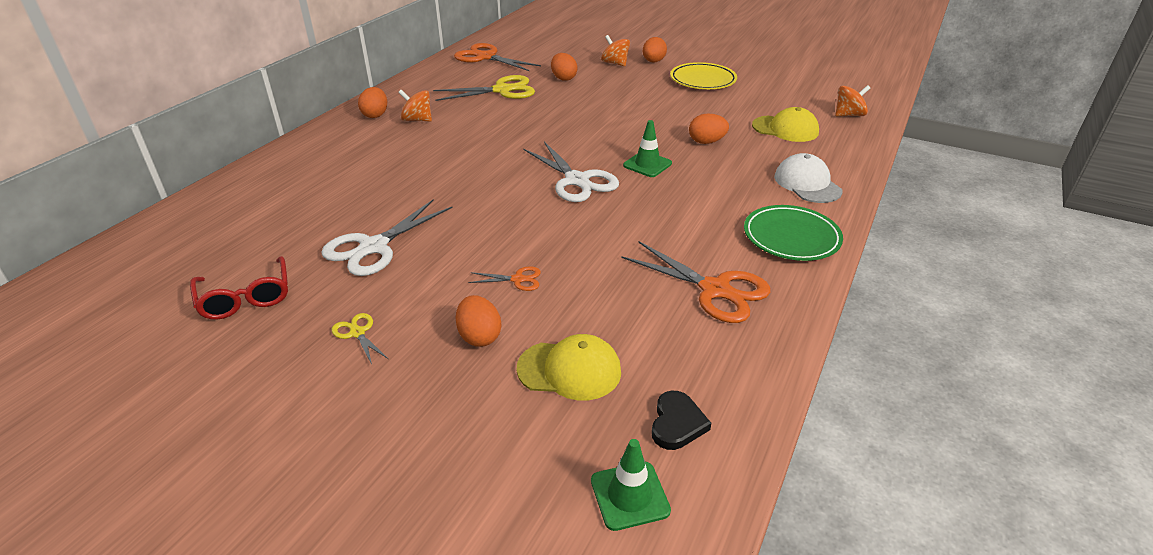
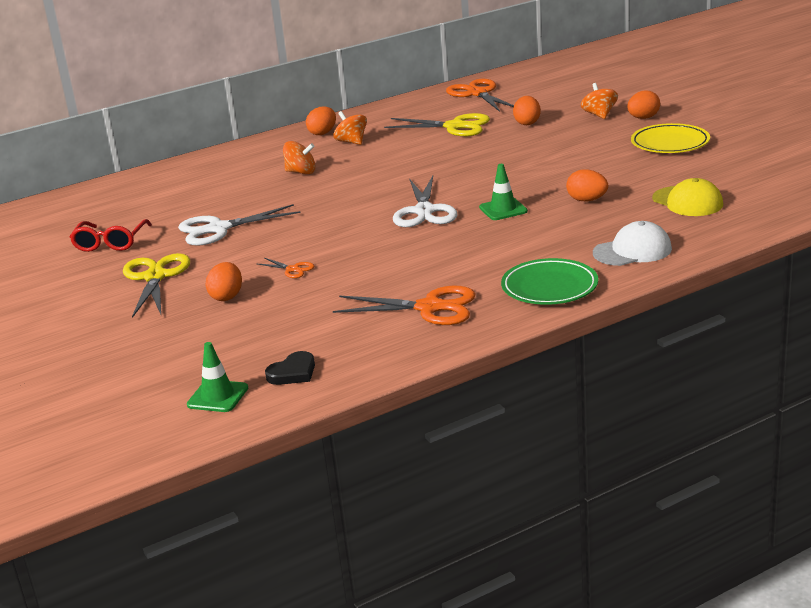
camera: 35 degrees right, 10 degrees down
(357, 333) = (155, 277): yellow scissors -> yellow scissors, size x2.10
(569, 370) = (261, 328): yellow cap -> none
(715, 290) = (429, 308): orange scissors -> orange scissors turned 60 degrees counterclockwise
(807, 183) = (632, 251): white cap -> white cap turned 60 degrees clockwise
(849, 115) = (782, 200): orange spinning top -> orange spinning top (301, 172)

